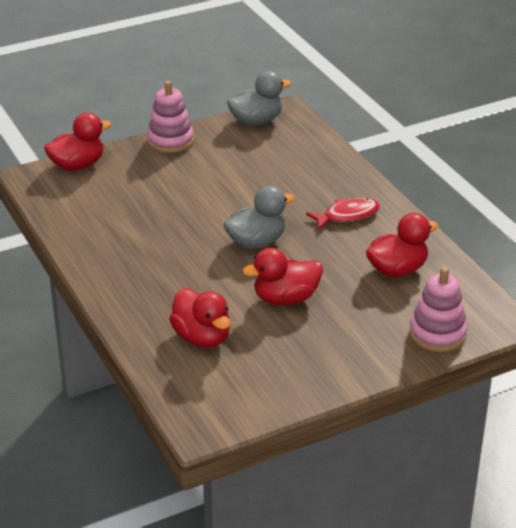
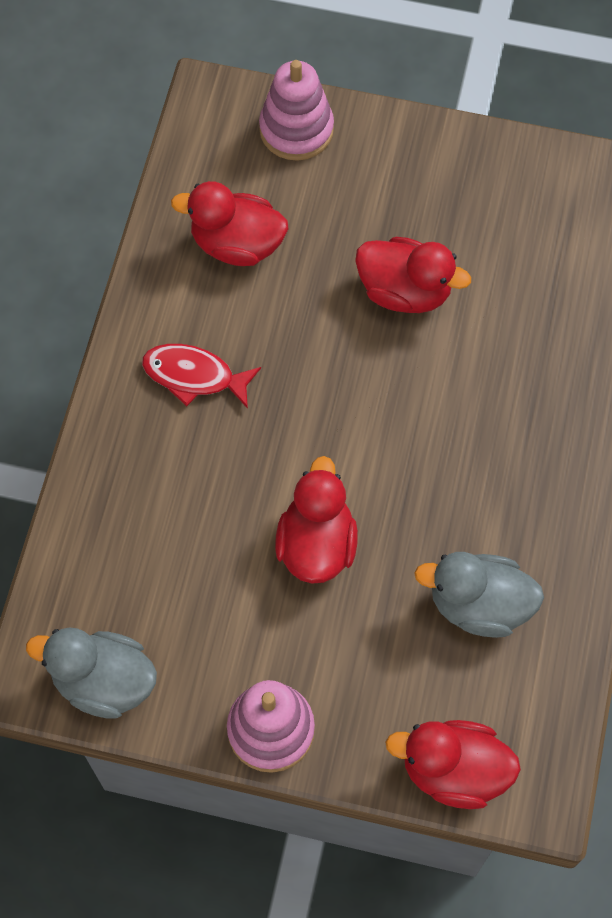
camera: 140 degrees left, 30 degrees up
(202, 338) = (548, 299): red duck -> red duck (316, 544)
(256, 242) = (350, 410): grey duck -> grey duck (479, 605)

